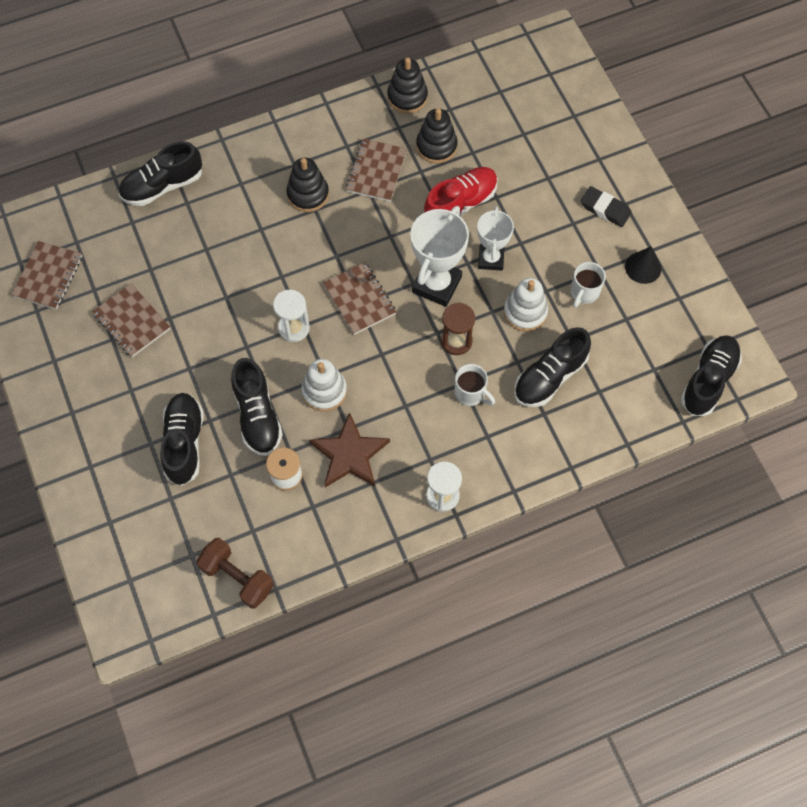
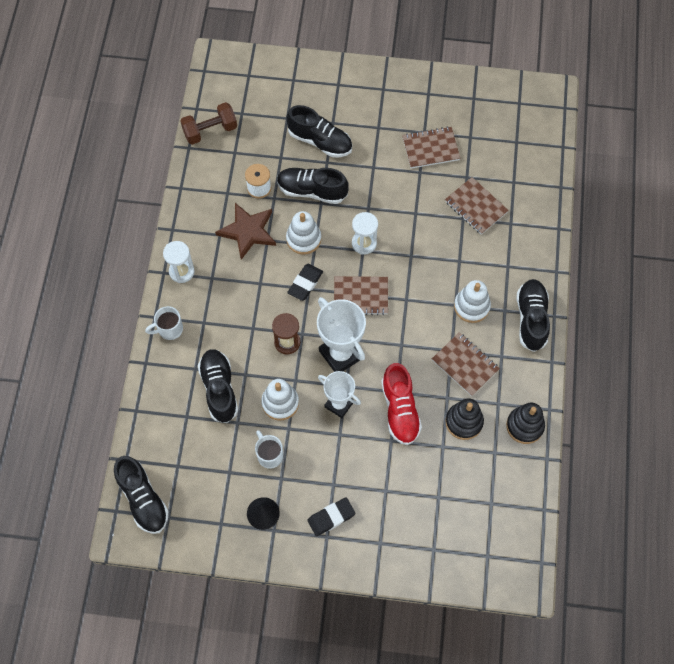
camera: 120 degrees right, 0 degrees up
(48, 276) = (497, 115): brown notebook -> brown notebook (476, 207)
(162, 186) = (534, 214): black shoe -> black shoe (531, 319)
(308, 194) = (471, 306): black stacking toy -> white stacking toy
(378, 360) = (305, 283): none -> black eraser
(471, 393) = (241, 329): white mug -> white mug (169, 329)

